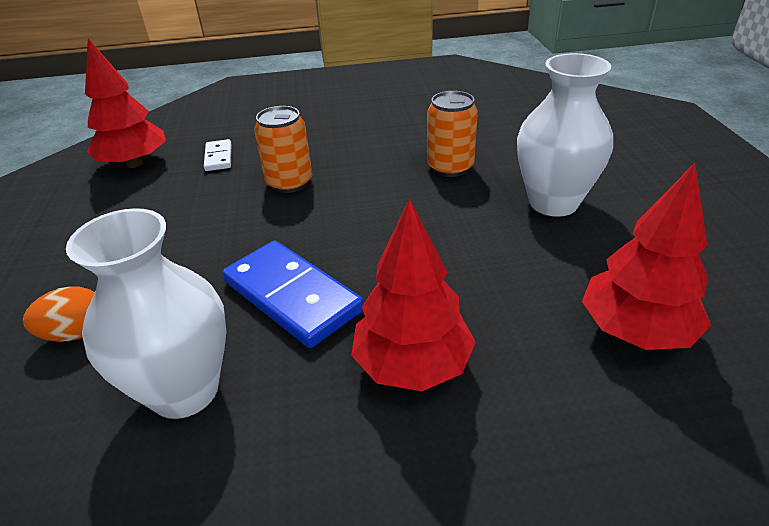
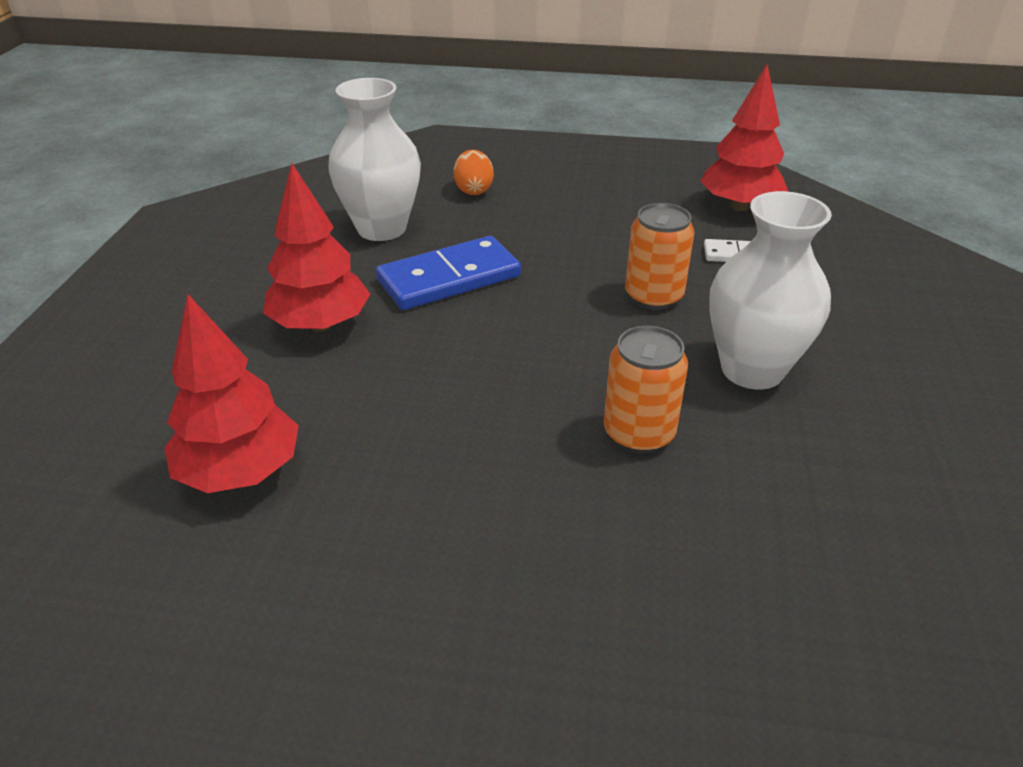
camera: 105 degrees right, 0 degrees up
(553, 202) = (495, 506): white vase -> white vase (752, 370)

